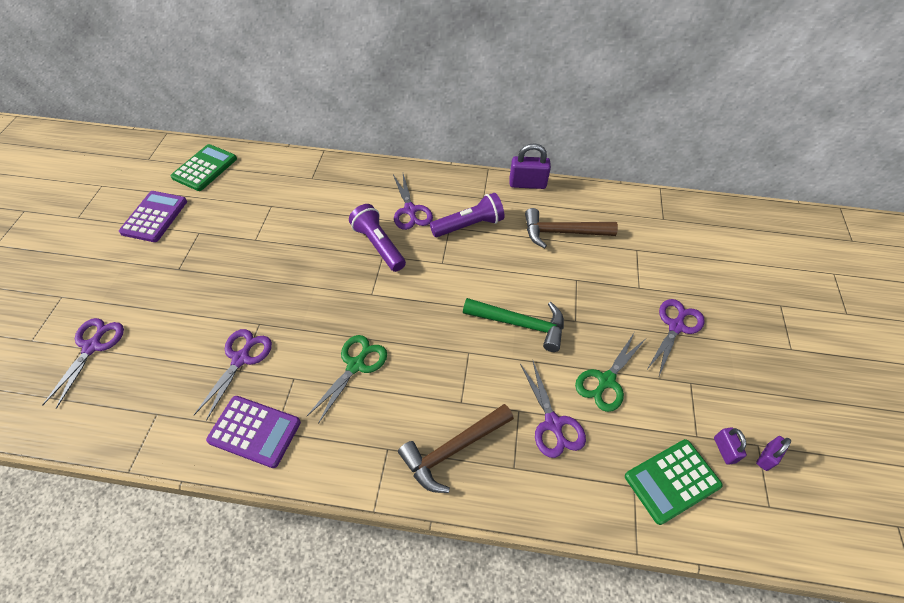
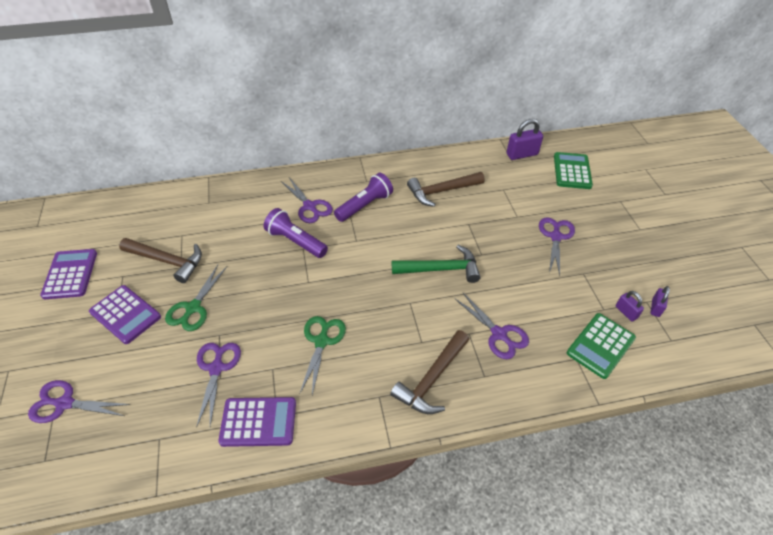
camera: 20 degrees left, 5 degrees down
(92, 346) = (65, 403): purple scissors -> purple scissors turned 75 degrees counterclockwise
(184, 273) = (125, 314): none -> purple calculator
(205, 168) = (100, 219): green calculator -> green calculator (572, 171)
(246, 229) = (167, 261): none -> brown hammer
(527, 184) = (397, 161): purple padlock -> purple padlock (522, 154)
(606, 381) = (523, 291): green scissors -> green scissors (193, 308)

